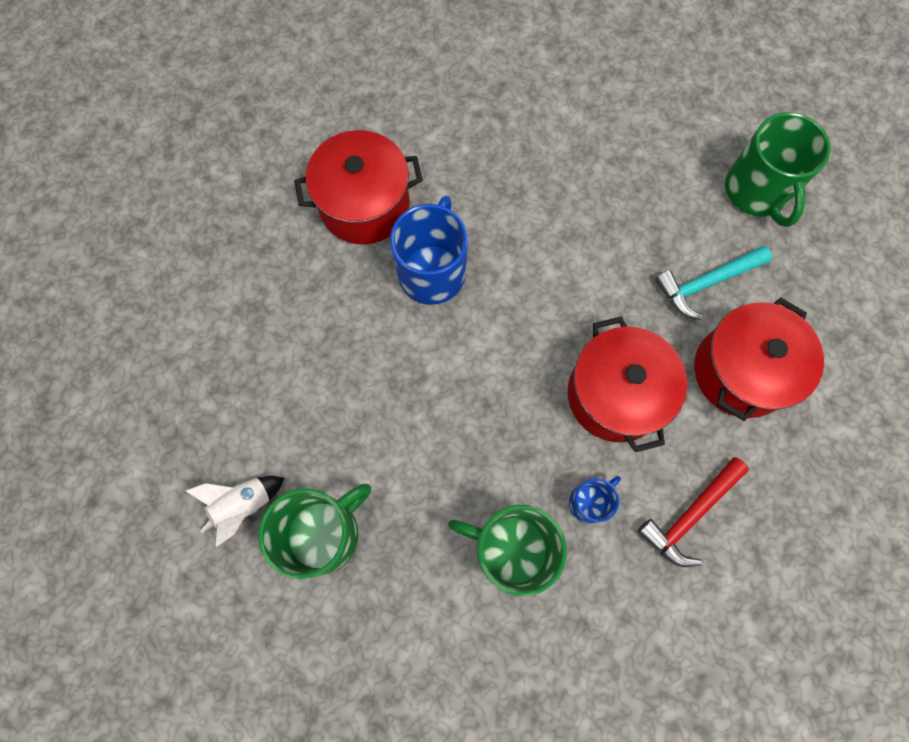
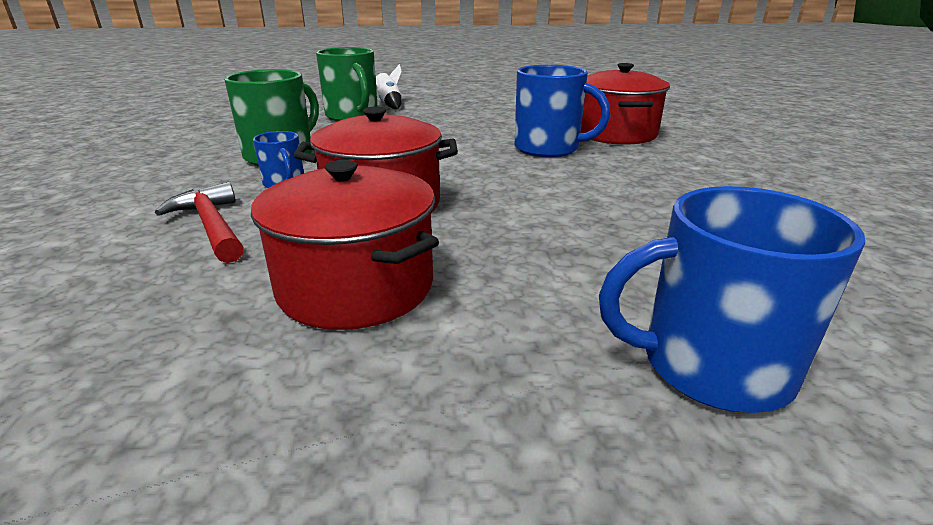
camera: 100 degrees right, 45 degrees down
(705, 283) = (511, 279): turquoise hammer -> none
(756, 191) = (711, 366): green mug -> blue mug

